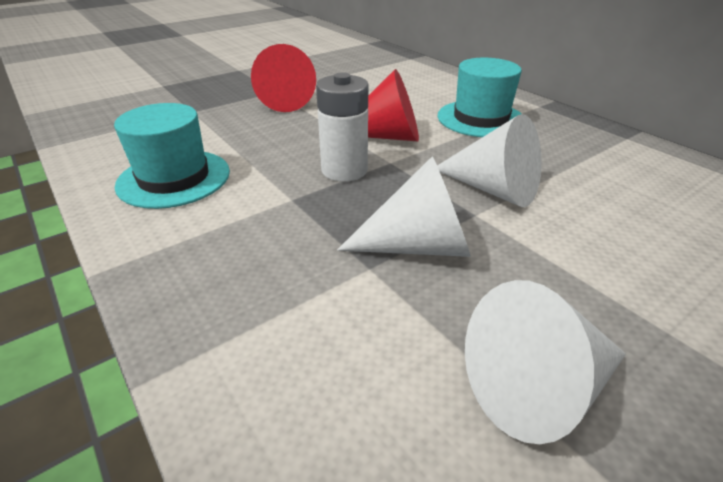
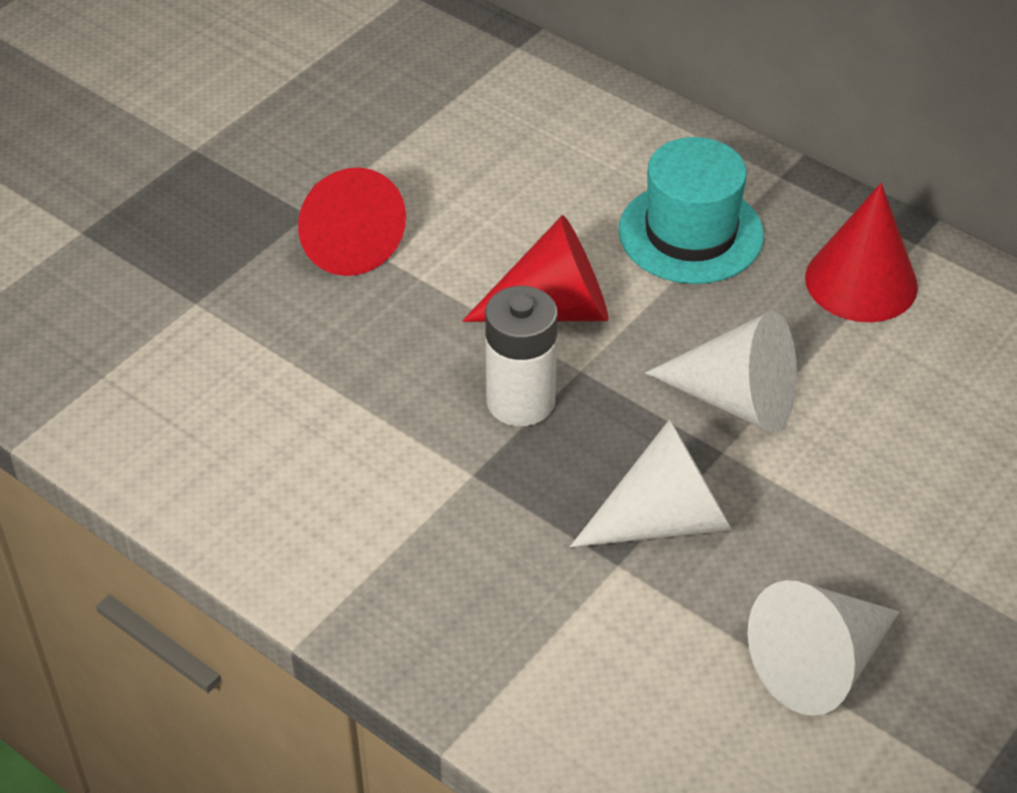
camera: 15 degrees left, 10 degrees up
(174, 178) = (281, 468): turquoise hat -> none
(589, 148) = (861, 281): none -> red cone

